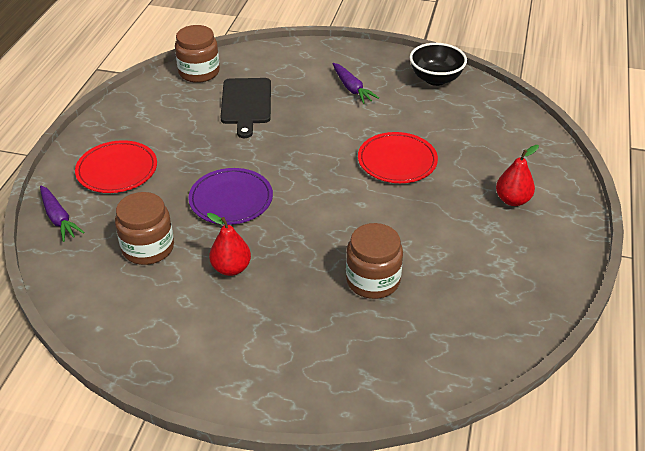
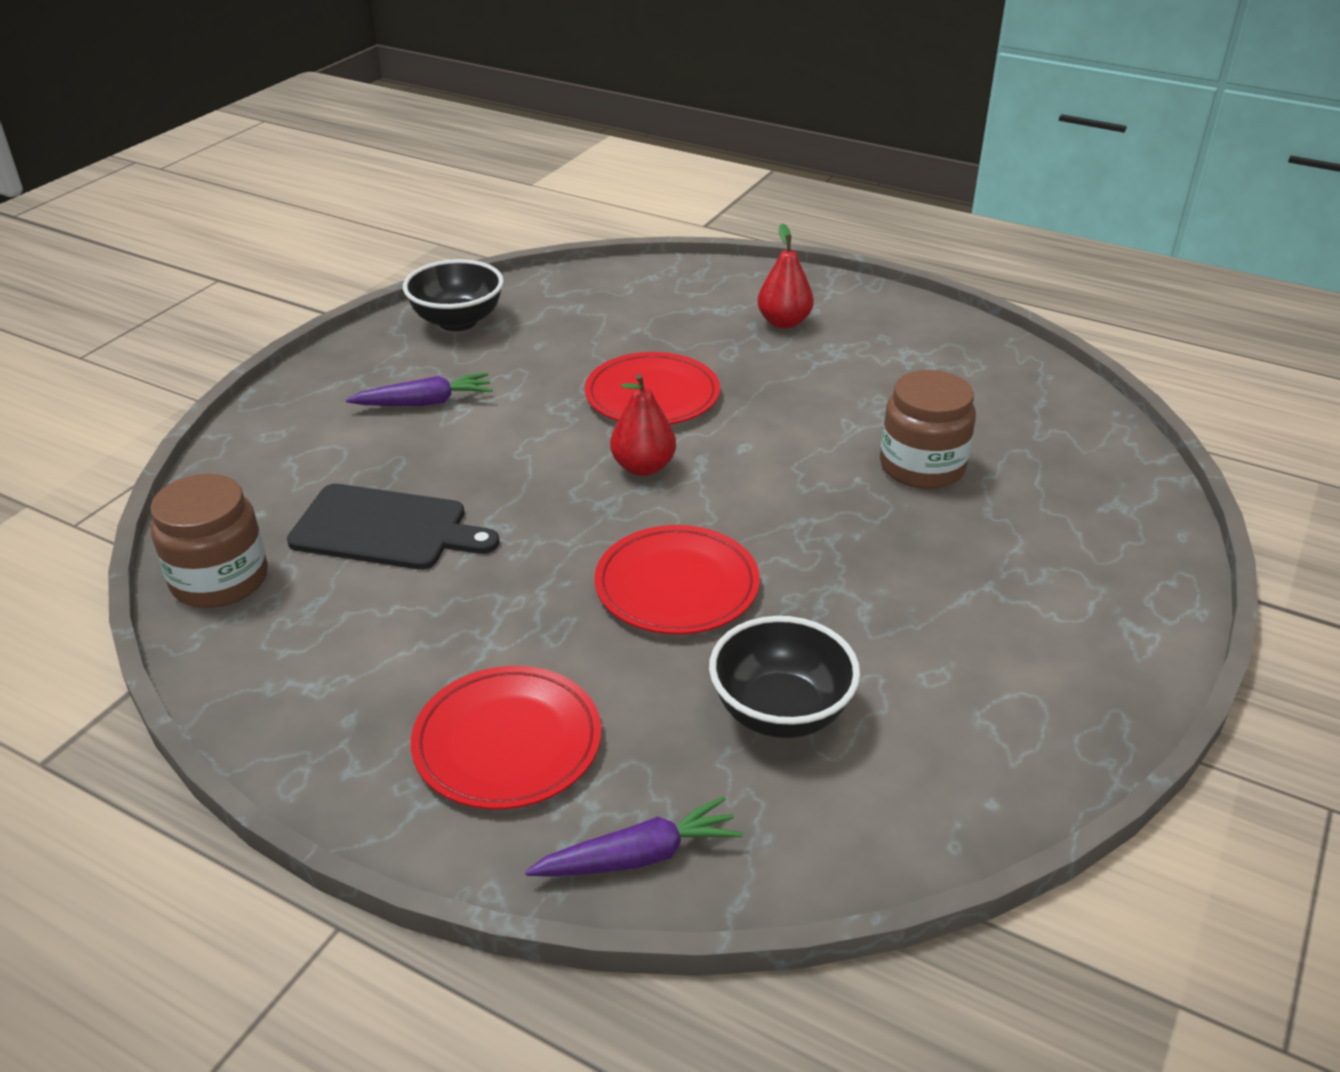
camera: 75 degrees left, 5 degrees down
(148, 248) = (780, 712): brown jar -> black bowl
(231, 199) = (677, 585): purple plate -> red plate
(231, 268) = (863, 608): red pear -> red pear (643, 467)

